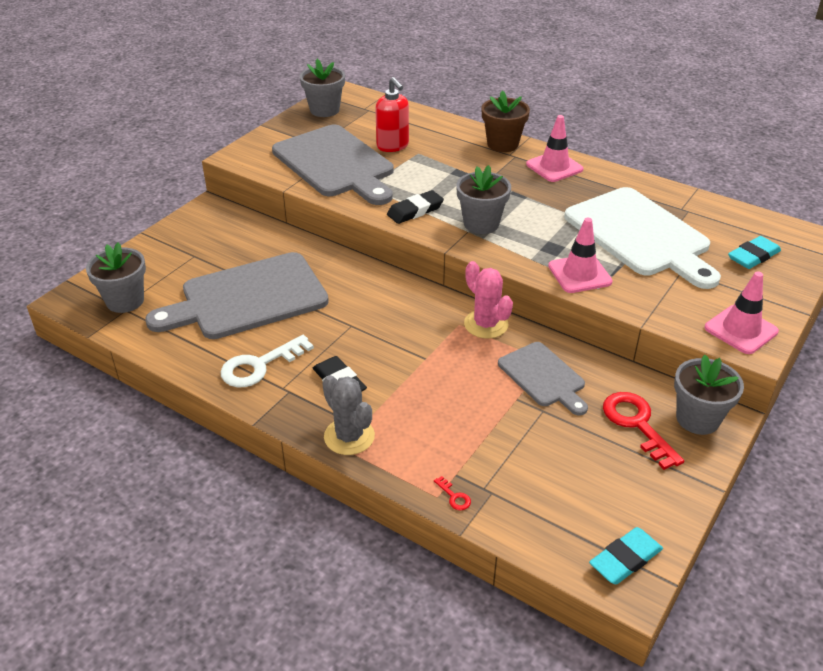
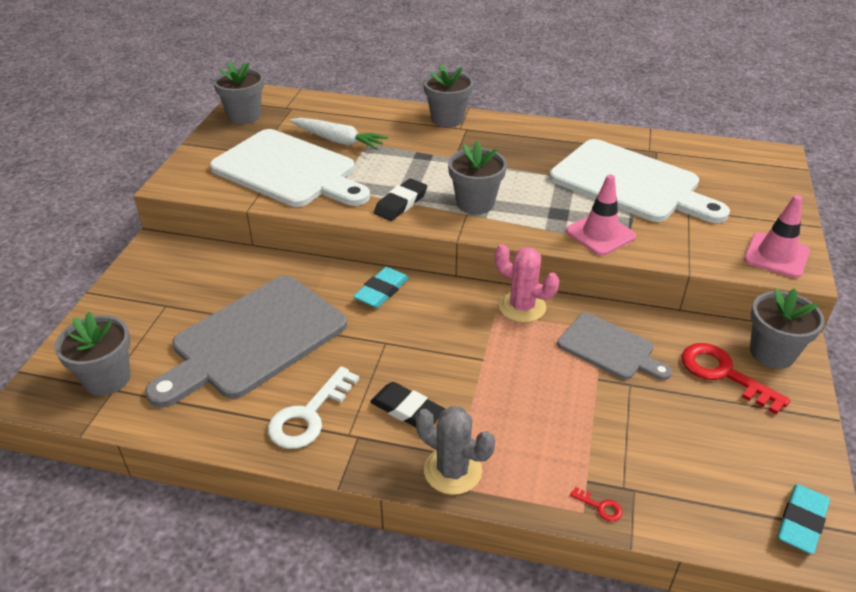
camera: 20 degrees left, 0 degrees up
(335, 164) = (288, 171): grey cutting board -> white cutting board
(393, 146) = (338, 141): red soap dispenser -> white carrot
(502, 144) = (447, 119): brown flower pot -> grey flower pot
(554, 167) = (510, 132): pink traffic cone -> none
(753, 256) = (739, 182): turquoise eraser -> turquoise eraser (382, 291)

